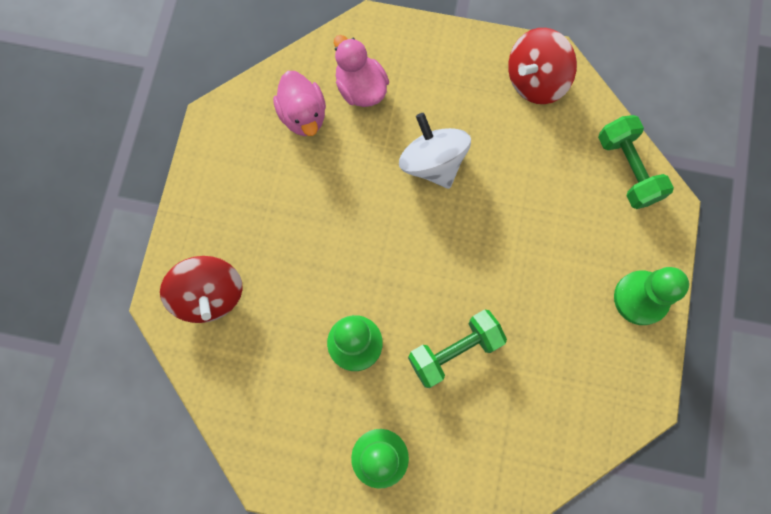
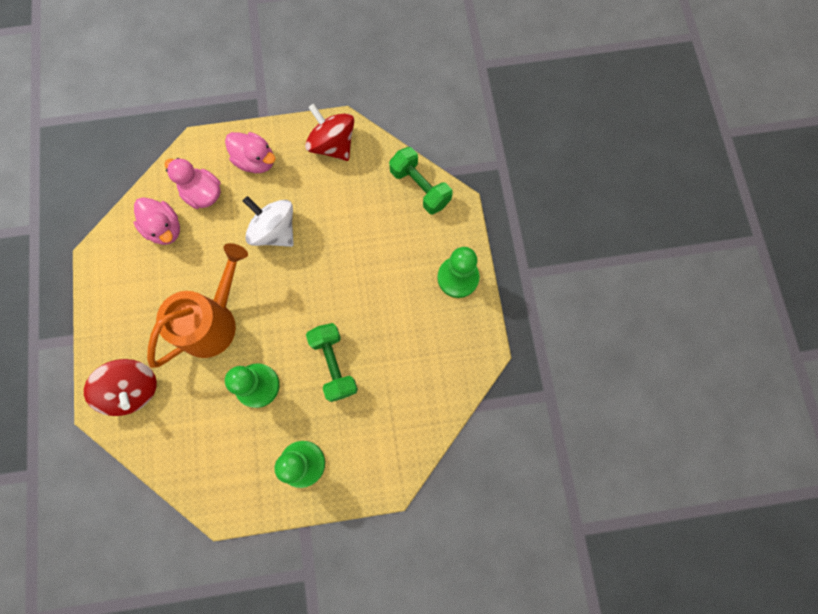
camera: 20 degrees left, 0 degrees up
(326, 246) = (213, 321): none -> orange watering can
(435, 69) = (256, 161): none -> pink duck
(454, 351) = (334, 364): green dumbbell -> green dumbbell turned 60 degrees counterclockwise
(535, 80) = (333, 145): red spinning top -> red spinning top turned 105 degrees clockwise

